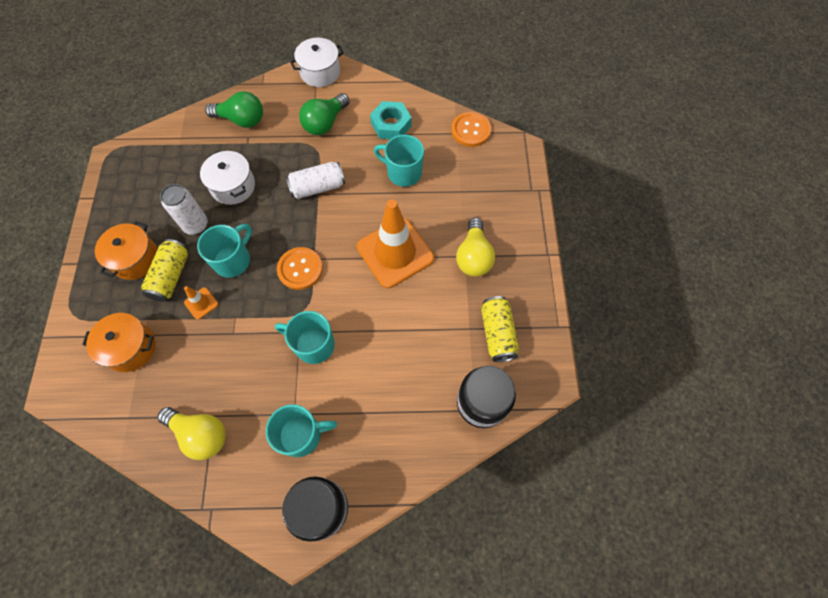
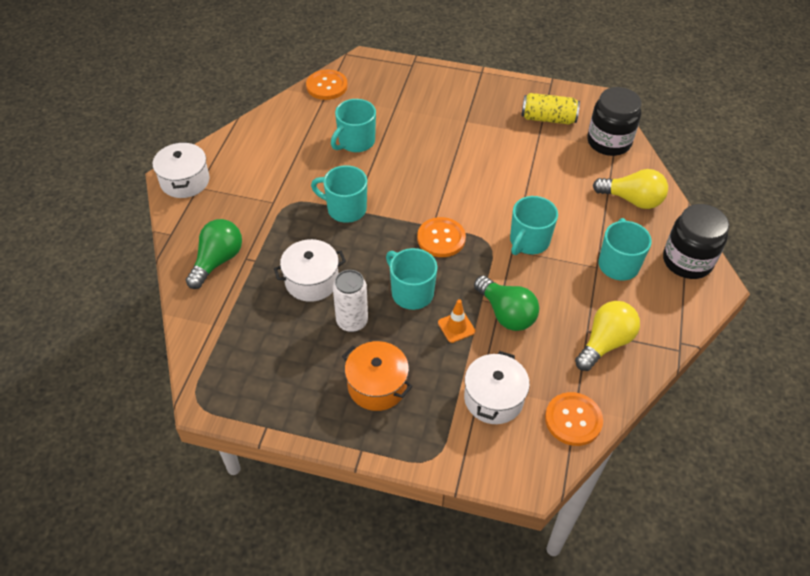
camera: 75 degrees left, 15 degrees down
(114, 417) = (573, 420): none -> orange button
(130, 348) = (493, 398): orange pot -> white pot
(171, 276) = (412, 351): yellow can -> none
(317, 187) = (345, 209): white can -> turquoise mug
(325, 123) = (261, 189): green light bulb -> green light bulb (506, 313)
(391, 124) = (291, 139): turquoise nut -> none
(395, 252) = (446, 165): orange traffic cone -> none
(473, 256) = (468, 115): yellow light bulb -> yellow light bulb (632, 200)

